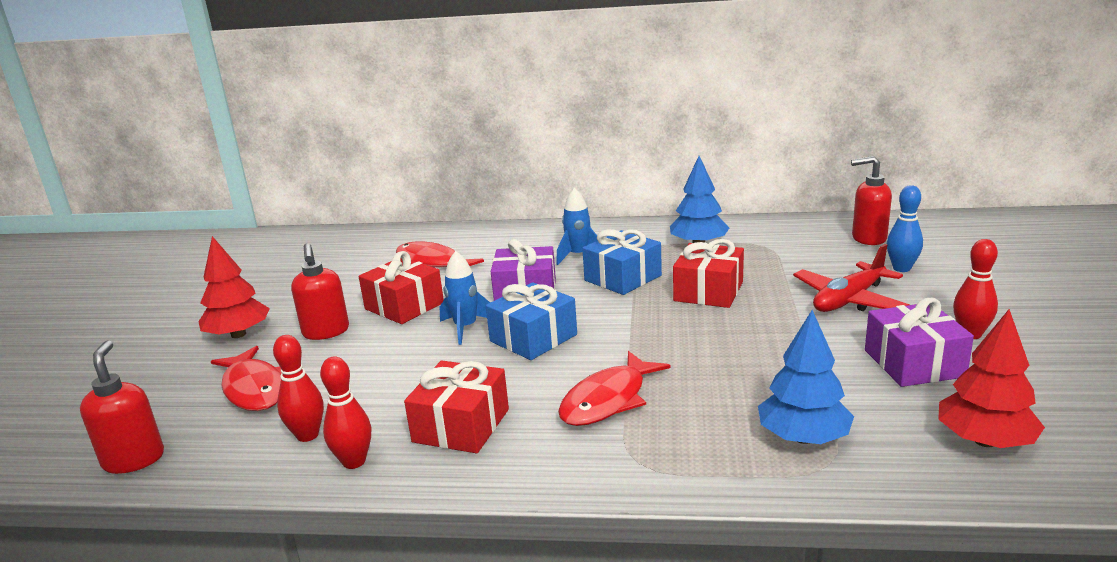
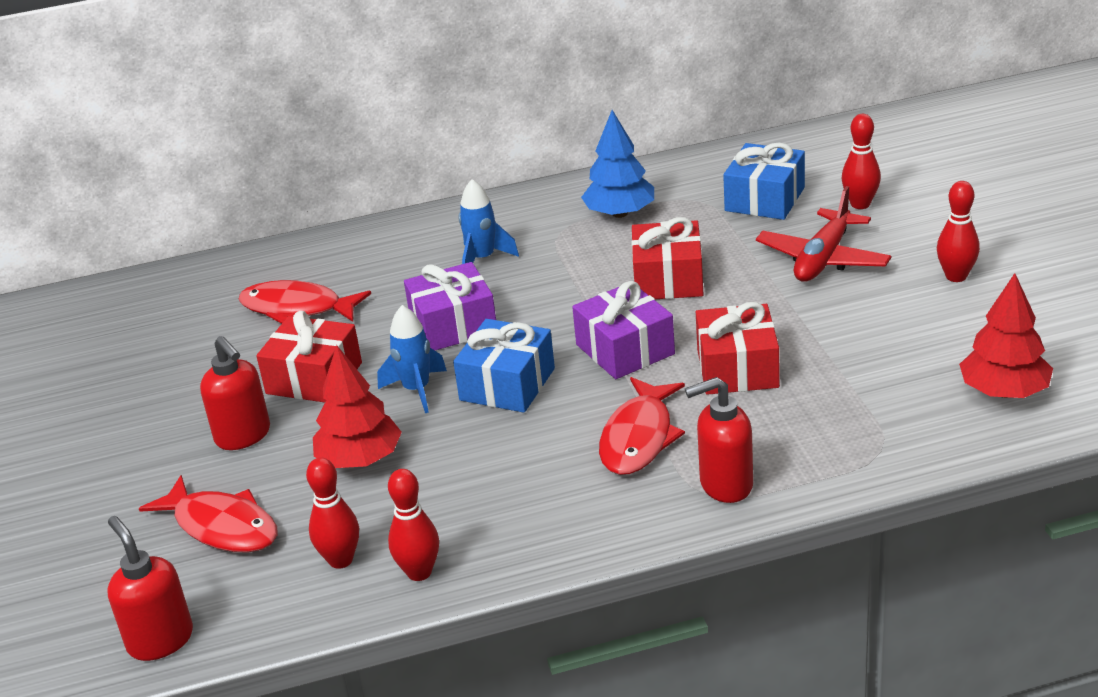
camera: 20 degrees left, 10 degrees up
(238, 334) = (127, 466): red tree -> red tree (360, 459)
(461, 425) = (503, 505): red gift -> red gift (737, 368)
(622, 278) = (558, 281): blue gift -> blue gift (764, 199)
(803, 437) = (847, 429): blue tree -> none
(868, 238) = (808, 167): red soap dispenser -> red soap dispenser (725, 485)
(901, 268) = (860, 204): blue bowling pin -> red bowling pin
(913, 363) = (915, 323): purple gift -> purple gift (625, 349)

